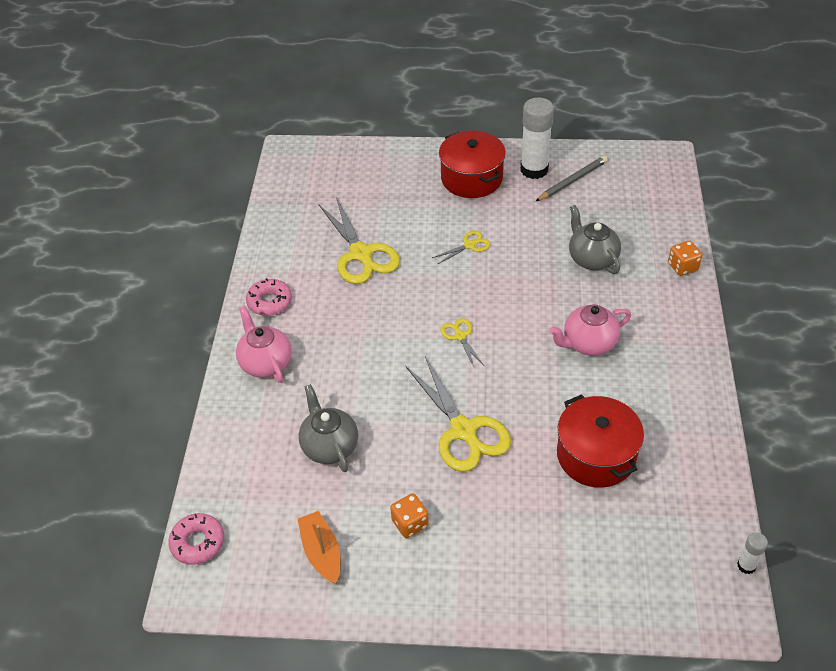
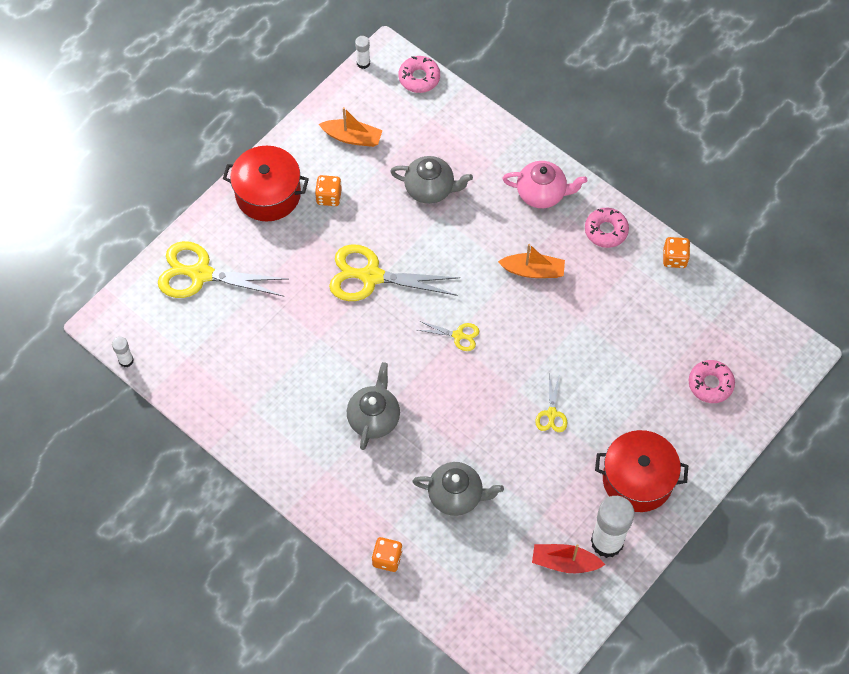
camera: 125 degrees right, 15 degrees up
(214, 610) = (363, 63): none -> white glue stick
(261, 249) = (674, 258): none -> orange dice
(351, 325) = (533, 270): none -> orange boat
(357, 180) = (710, 384): none -> pink donut
(361, 254) = (608, 326): yellow scissors -> yellow scissors (200, 274)
(572, 181) = (564, 562): grey pencil -> red boat
(588, 343) = (374, 418): pink teapot -> grey teapot
(596, 455) = (278, 342): red pot -> red pot (268, 194)

